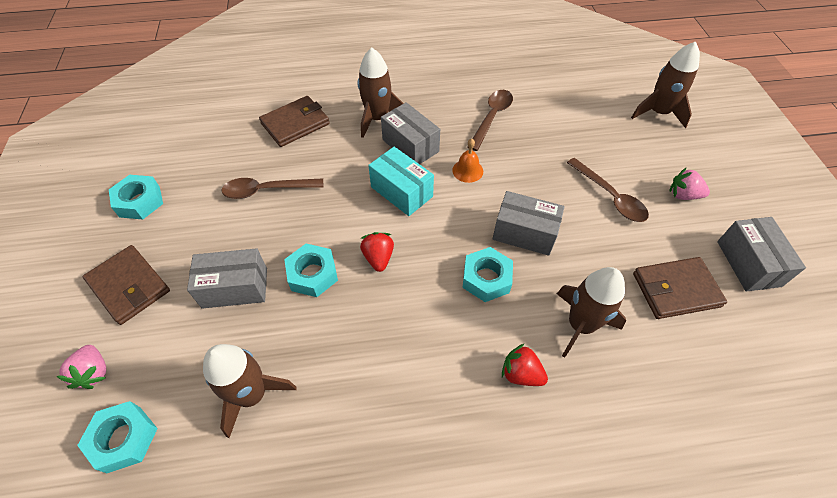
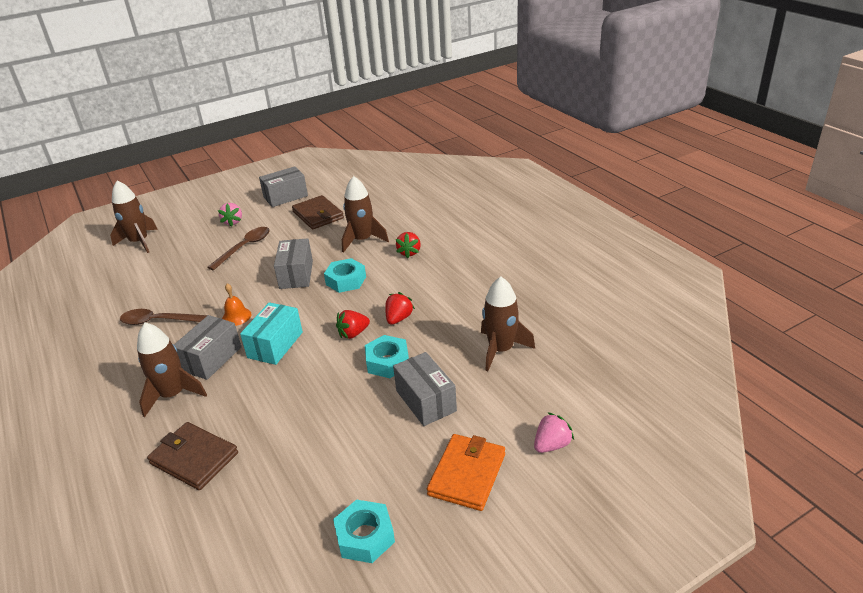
camera: 110 degrees left, 20 degrees down
(124, 439) = (577, 396): turquoise nut -> none
(129, 286) = (467, 474): brown wallet -> orange wallet
(267, 190) = (306, 434): brown spoon -> none
(378, 309) = (398, 318): none -> red strawberry

